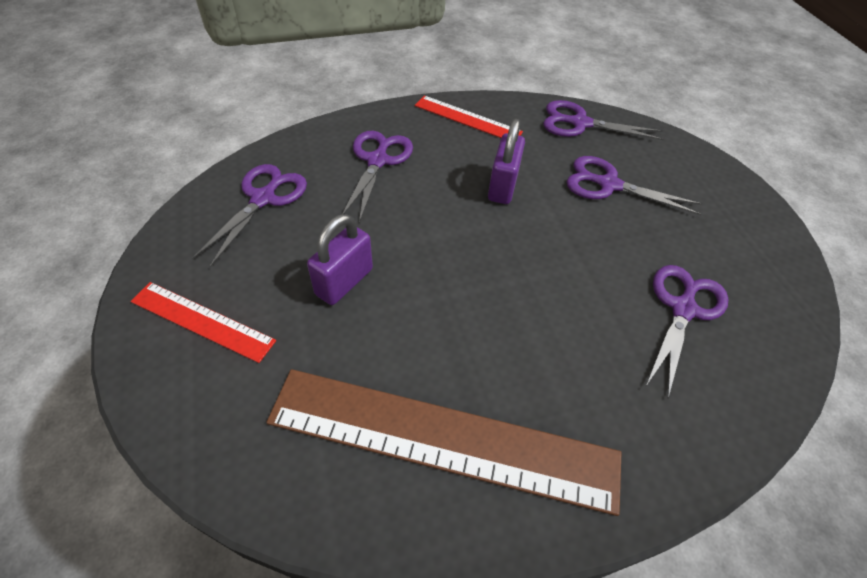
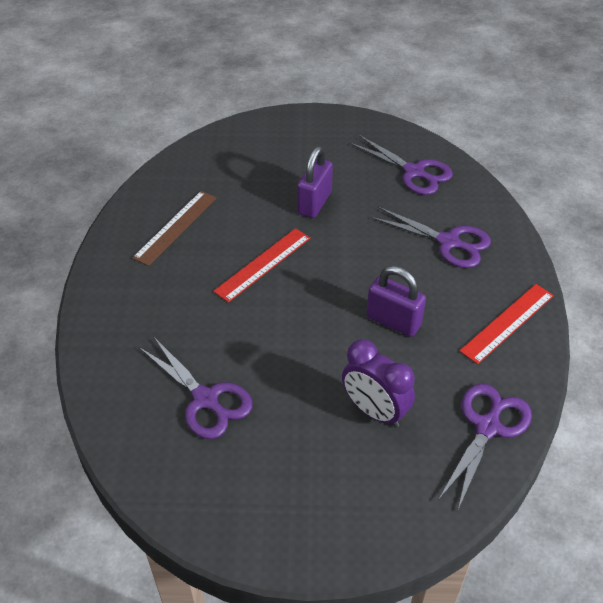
camera: 110 degrees right, 5 degrees down
(202, 321) = (306, 140): red ruler -> red ruler (263, 264)
(344, 282) = (314, 203): purple padlock -> purple padlock turned 60 degrees clockwise
(443, 438) = (176, 227): brown ruler -> brown ruler, size x0.51
(609, 185) = (374, 411): purple scissors -> purple clock

